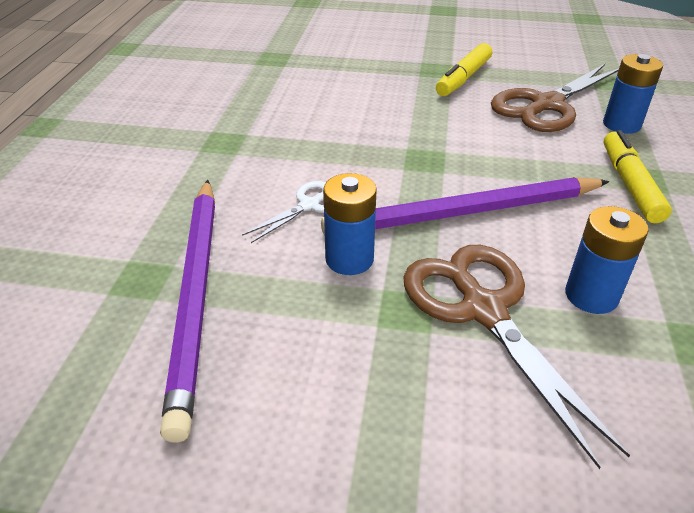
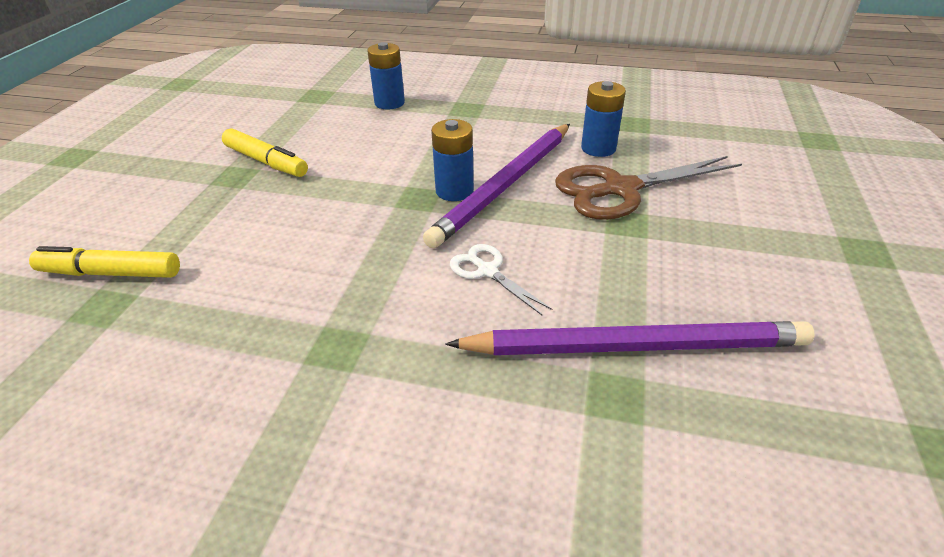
camera: 85 degrees left, 0 degrees up
(349, 259) = (570, 248): blue battery -> blue battery (454, 191)
(464, 213) = (505, 185): purple pencil -> purple pencil turned 45 degrees clockwise
(547, 105) = (343, 127): brown scissors -> none
(629, 184) = (474, 114): yellow marker -> yellow marker (111, 273)

